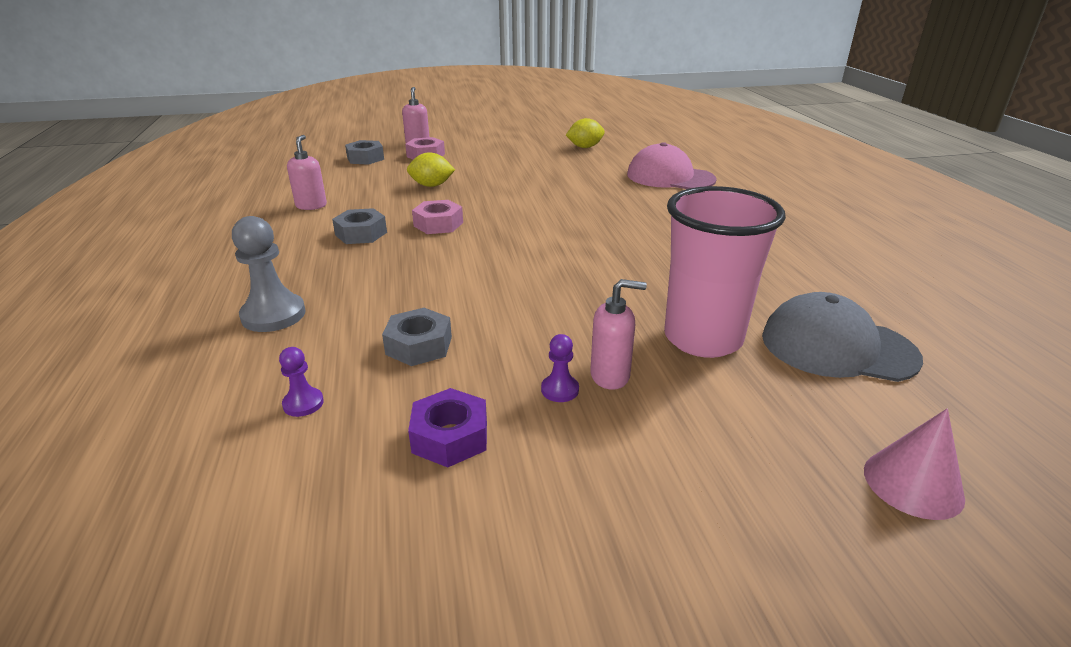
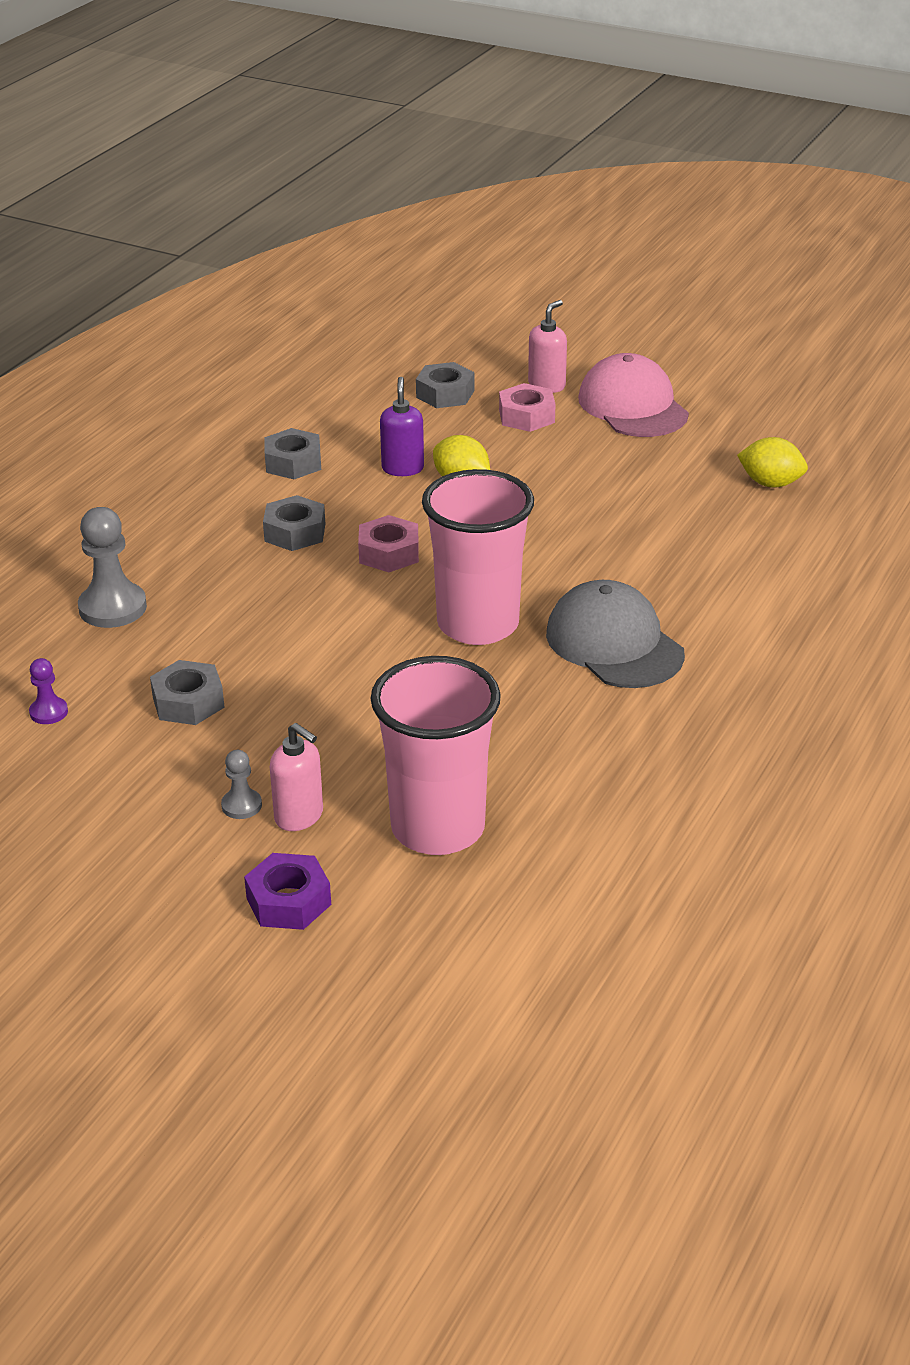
camera: 40 degrees right, 5 degrees up
(311, 206) = (293, 463): pink soap dispenser -> grey nut
(387, 190) = (402, 468): none -> purple soap dispenser
(450, 437) = (114, 797): purple nut -> purple nut (288, 901)
(544, 236) = (478, 624): none -> pink cup
(560, 390) = (241, 805): purple pawn -> grey pawn
(670, 177) = (794, 596): pink cap -> pink cap (632, 406)
(837, 347) = (551, 907): grey cap -> grey cap (614, 643)
(913, 483) = (386, 1031): pink cone -> none

